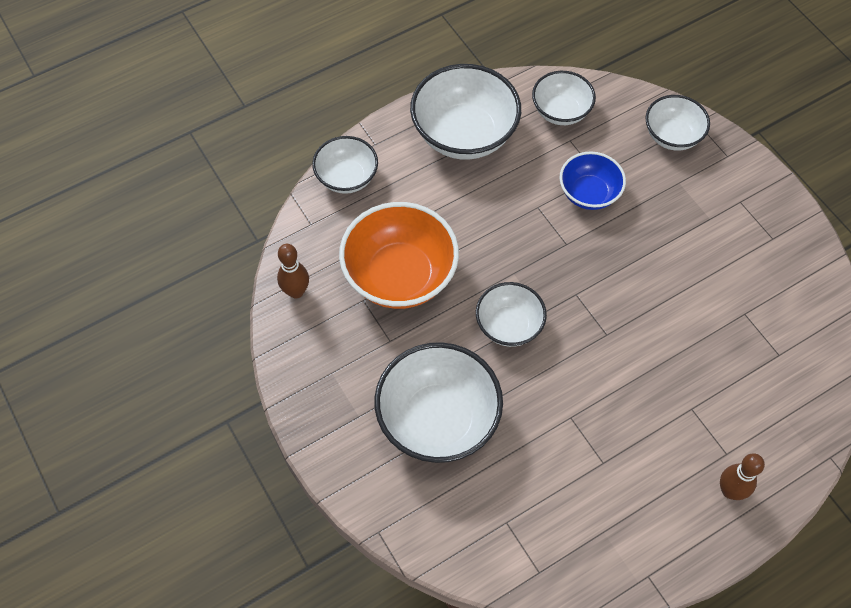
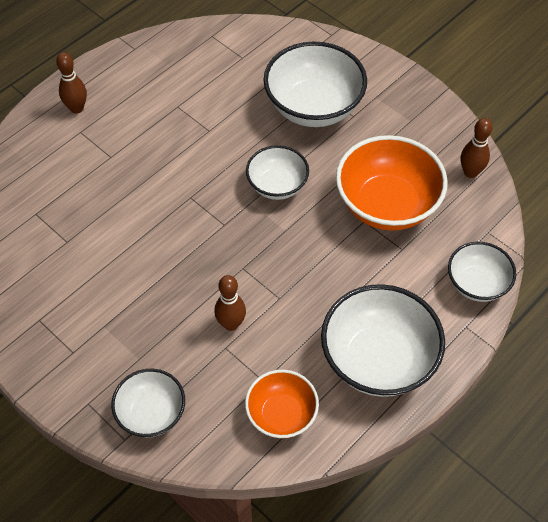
camera: 165 degrees right, 5 degrees down
(561, 111) = (281, 414): white bowl -> orange bowl
(589, 193) = (231, 324): blue bowl -> brown bowling pin

